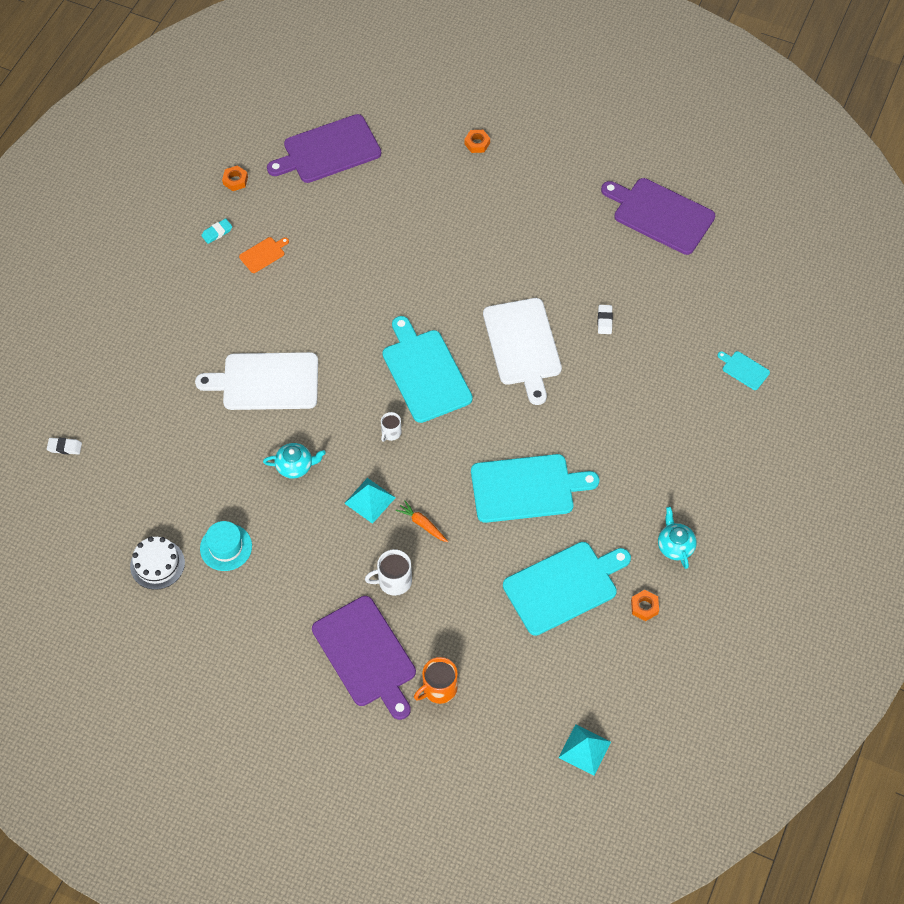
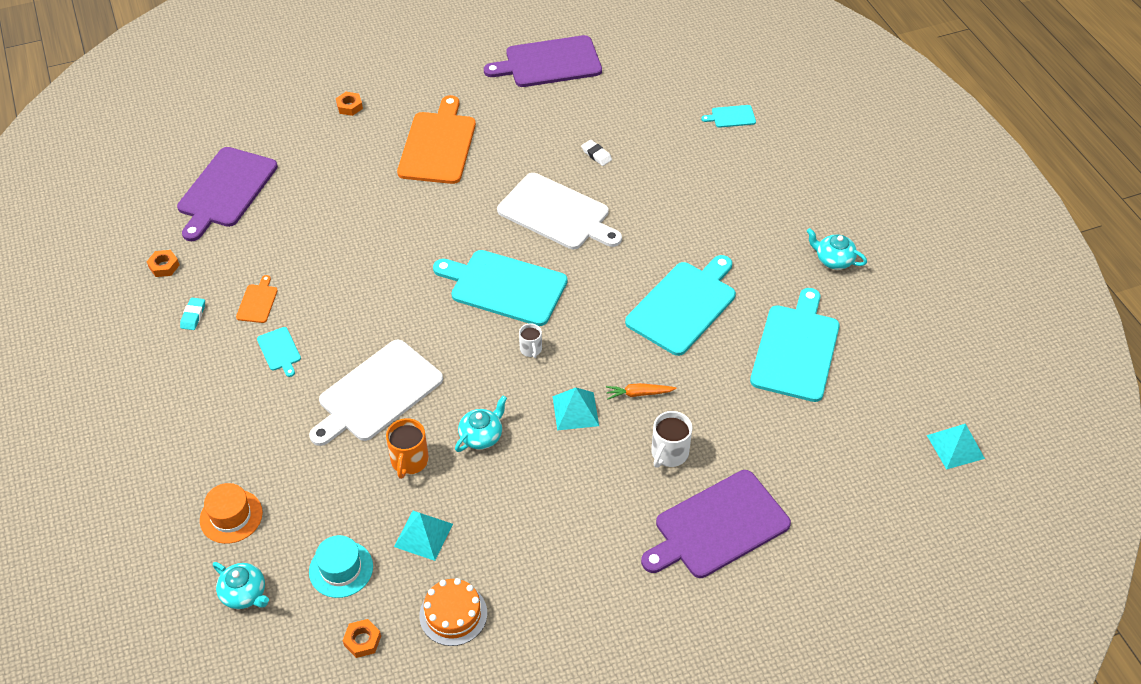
camera: 45 degrees left, 10 degrees down
(65, 447) = (245, 594): white eraser -> turquoise teapot
(105, 391) = (231, 516): none -> orange hat
(157, 564) = (453, 614): white cake -> orange cake
(193, 500) = (423, 535): none -> turquoise pyramid
(226, 547) = (498, 547): turquoise hat -> turquoise hat (341, 569)
(241, 301) = (279, 350): none -> turquoise cutting board
(366, 655) = (717, 526): purple cutting board -> purple cutting board turned 135 degrees clockwise
(438, 688) = (802, 500): orange mug -> orange mug (409, 461)
(503, 224) = (438, 145): none -> orange cutting board
(644, 607) = (867, 316): orange nut -> orange nut (362, 641)

